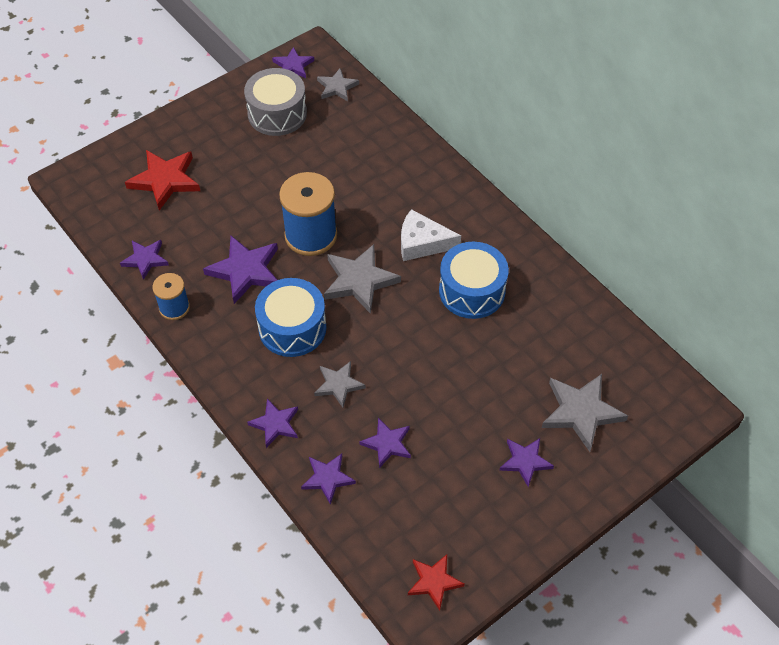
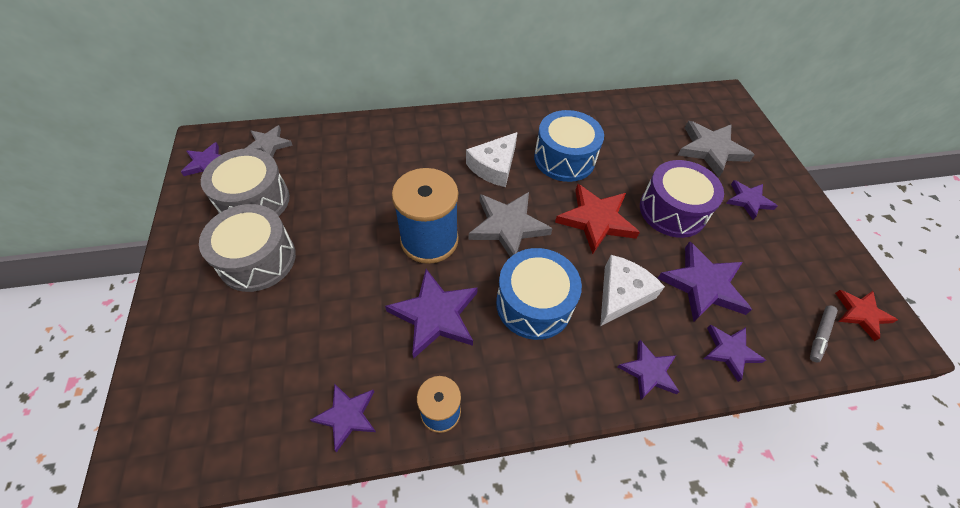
camera: 65 degrees left, 0 degrees up
(165, 180) = (246, 342): red star -> red star (596, 220)
(229, 147) = (257, 259): none -> grey drum
(339, 385) = (621, 294): grey star -> white cheese
(386, 547) = (819, 335): none -> grey marker
(387, 444) = (703, 285): purple star -> purple star, size x1.63
(464, 398) = (672, 211): none -> purple drum

